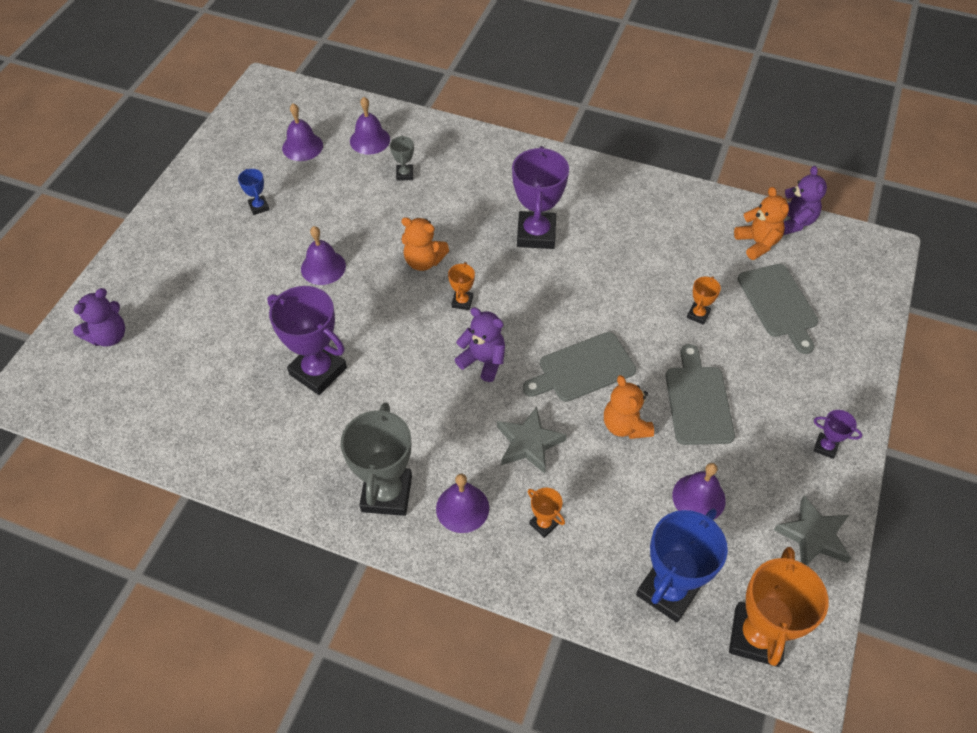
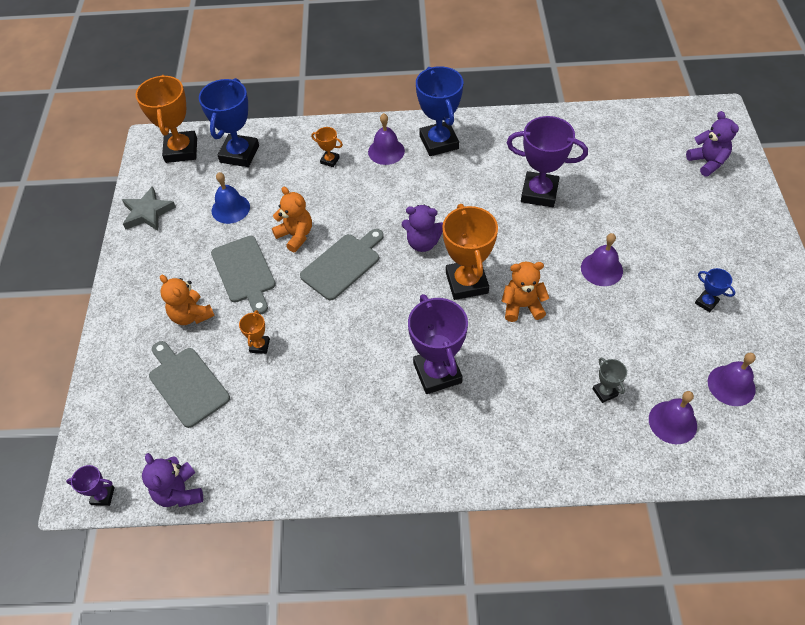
camera: 160 degrees right, 0 degrees up
(109, 336) = (707, 162): purple teddy bear -> purple teddy bear turned 135 degrees clockwise
(386, 493) = (439, 142): grey trophy -> blue trophy
(462, 302) = (466, 282): orange trophy -> orange trophy, size x2.15
(529, 443) = (361, 201): grey star -> none
(698, 497) = (230, 208): purple bell -> blue bell
(757, 243) = (215, 447): orange teddy bear -> orange teddy bear (191, 315)
(825, 447) = (140, 273): purple trophy -> purple trophy (103, 496)

